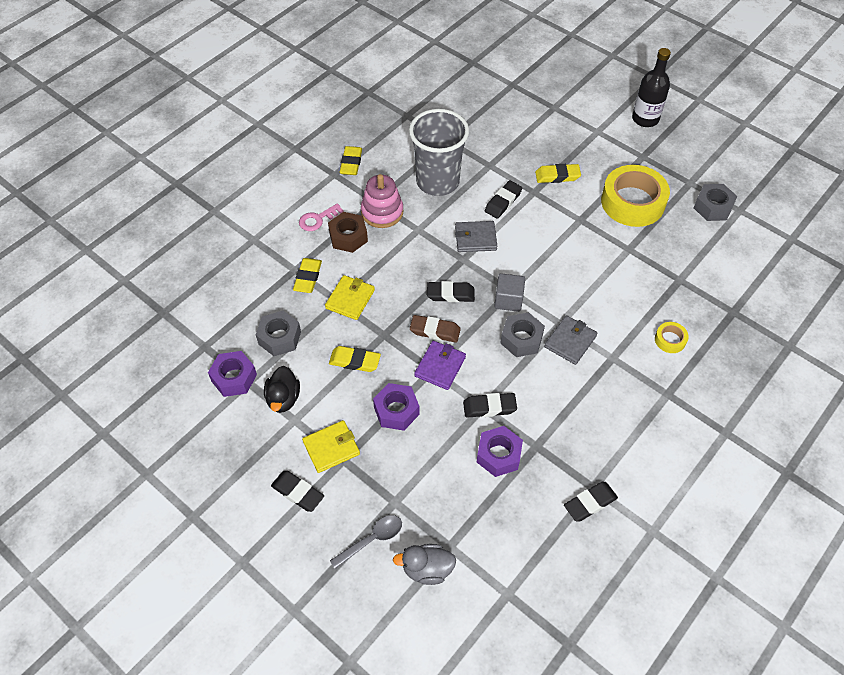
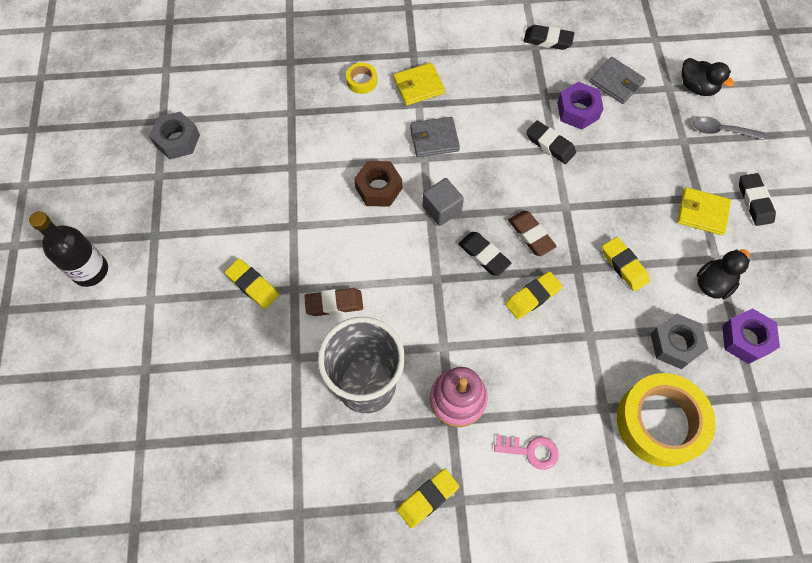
camera: 135 degrees left, 10 degrees up
(308, 278) = (598, 386): yellow eraser -> yellow eraser (532, 297)
(348, 237) = (518, 399): brown nut -> brown nut (378, 188)
(350, 299) = (577, 328): yellow wallet -> yellow wallet (418, 86)
(396, 411) = (625, 199): purple nut -> none
(427, 569) = (697, 87): grey duck -> black duck
(440, 366) = (556, 203): purple wallet -> none
(475, 238) = (403, 289): grey wallet -> grey wallet (616, 82)
(503, 202) = (334, 304): black eraser -> brown eraser
(521, 339) = (469, 171): grey nut -> none
(632, 202) = (229, 201): yellow tape -> yellow tape (660, 422)

